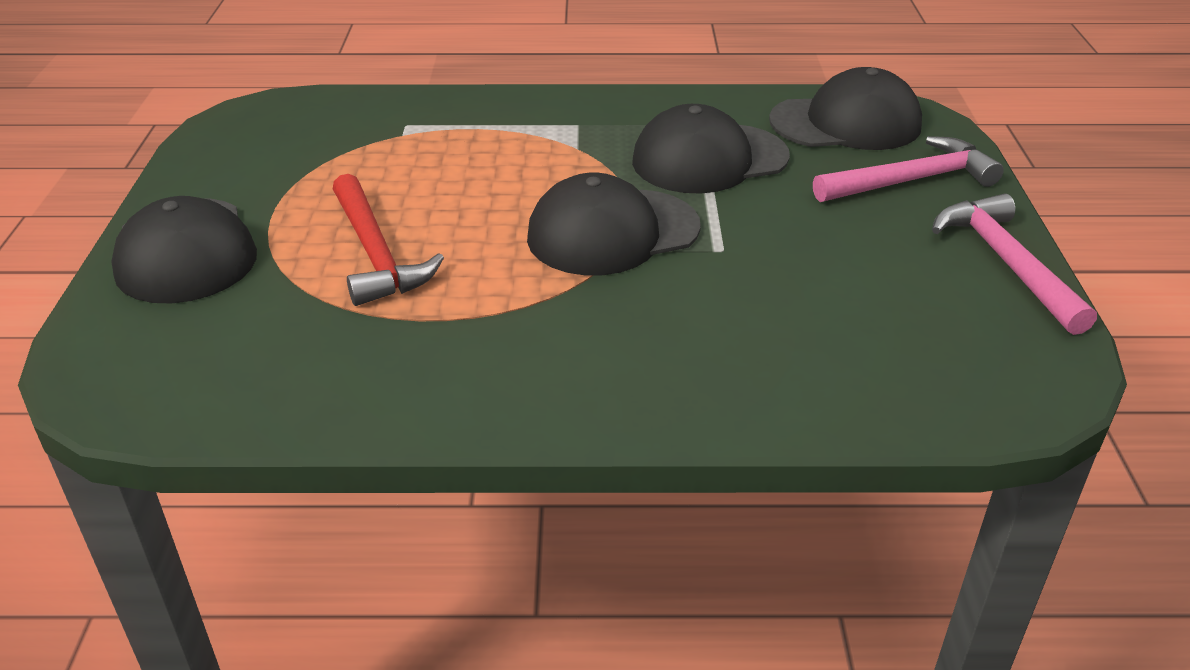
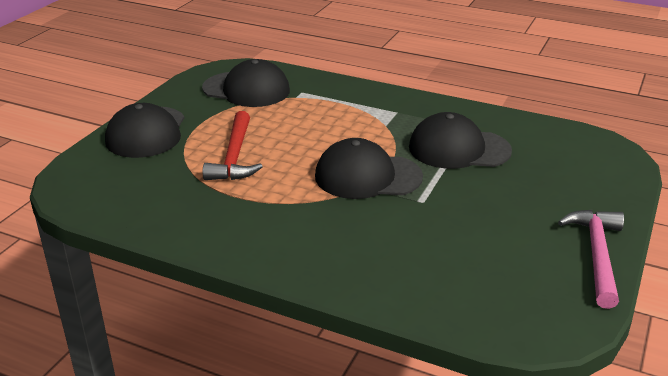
camera: 25 degrees right, 5 degrees down
(846, 123) = (565, 147): black cap -> black cap (246, 89)
(911, 181) = (578, 191): pink hammer -> none

